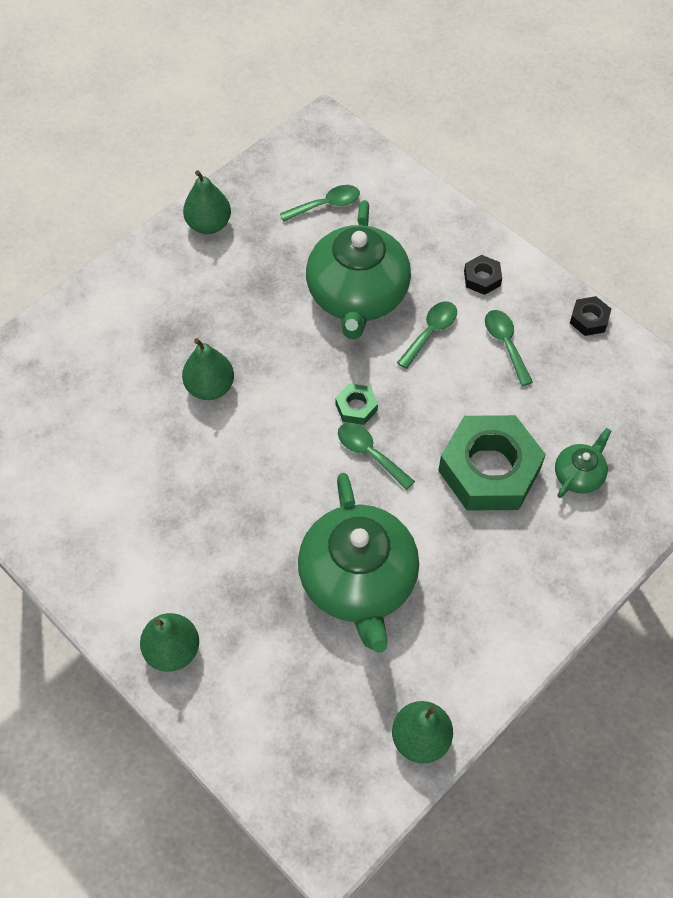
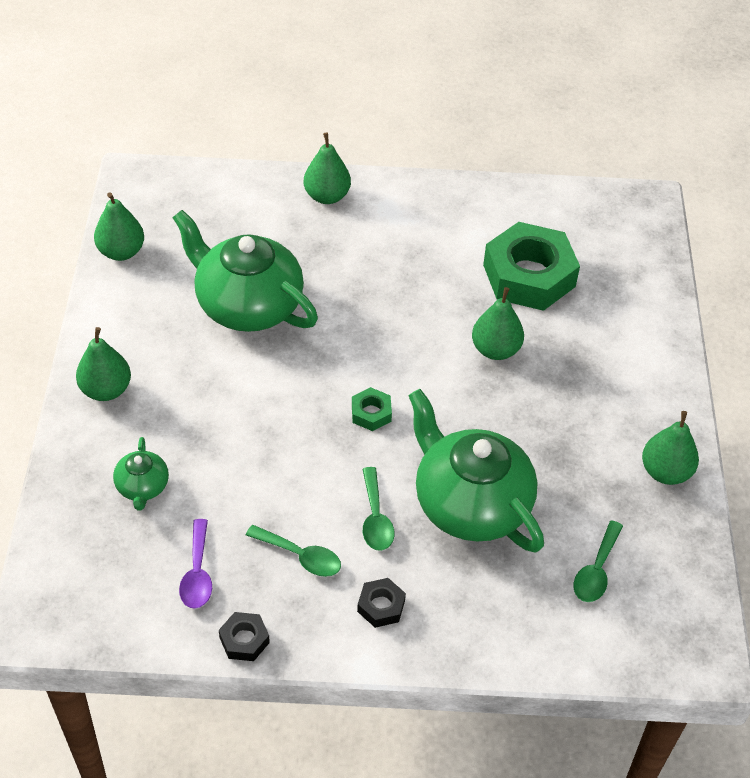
camera: 135 degrees right, 10 degrees down
(369, 453) = (325, 388): green spoon -> none
(489, 470) = (220, 440): green nut -> green nut (529, 275)
(546, 585) = (106, 390): none -> green pear
(586, 383) = (197, 573): none -> purple spoon

